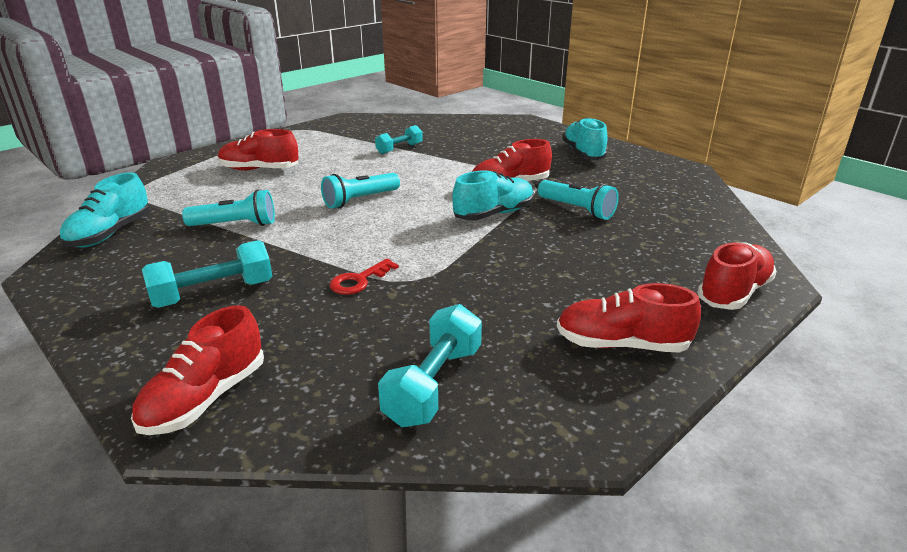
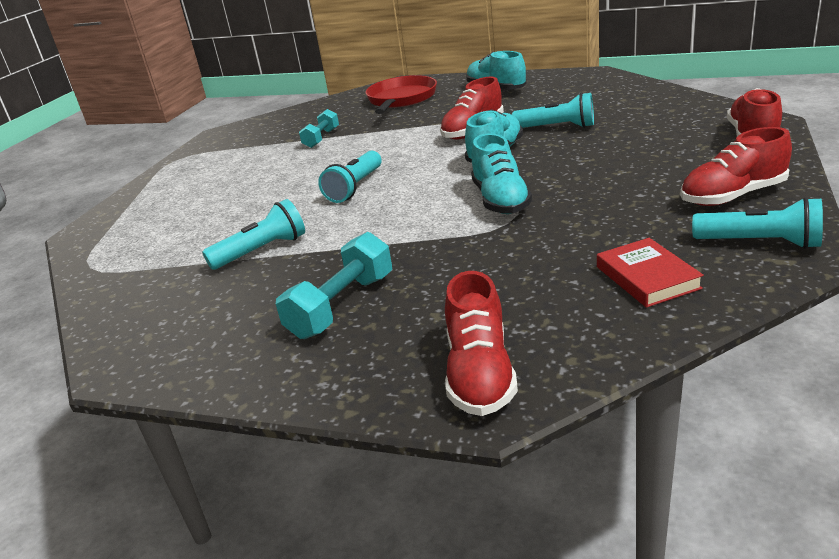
camera: 25 degrees left, 0 degrees up
(110, 234) = (129, 311): turquoise shoe -> turquoise shoe (500, 200)
(259, 169) = (202, 202): red shoe -> none
(359, 280) = (463, 241): red key -> none
(433, 384) = (647, 277): turquoise dumbbell -> red book
(500, 136) = (401, 99): none -> red pan
(573, 403) = (760, 243): none -> turquoise flashlight

